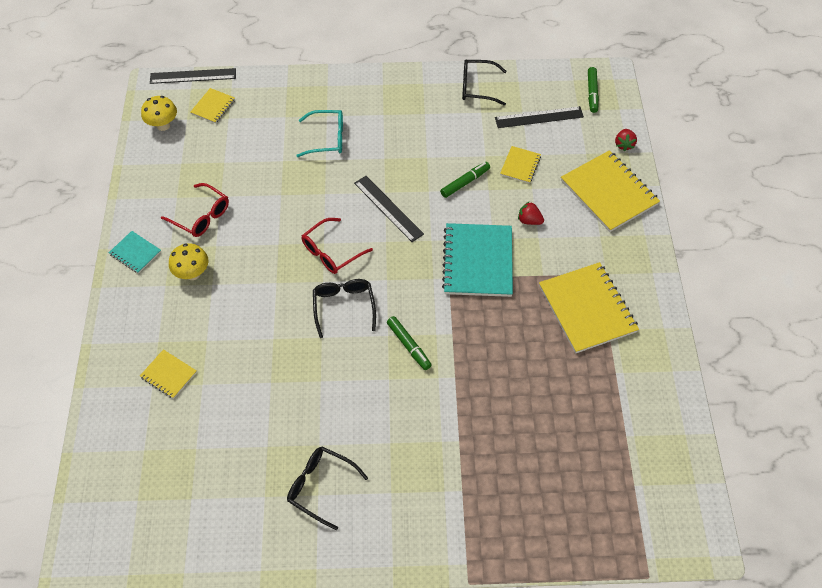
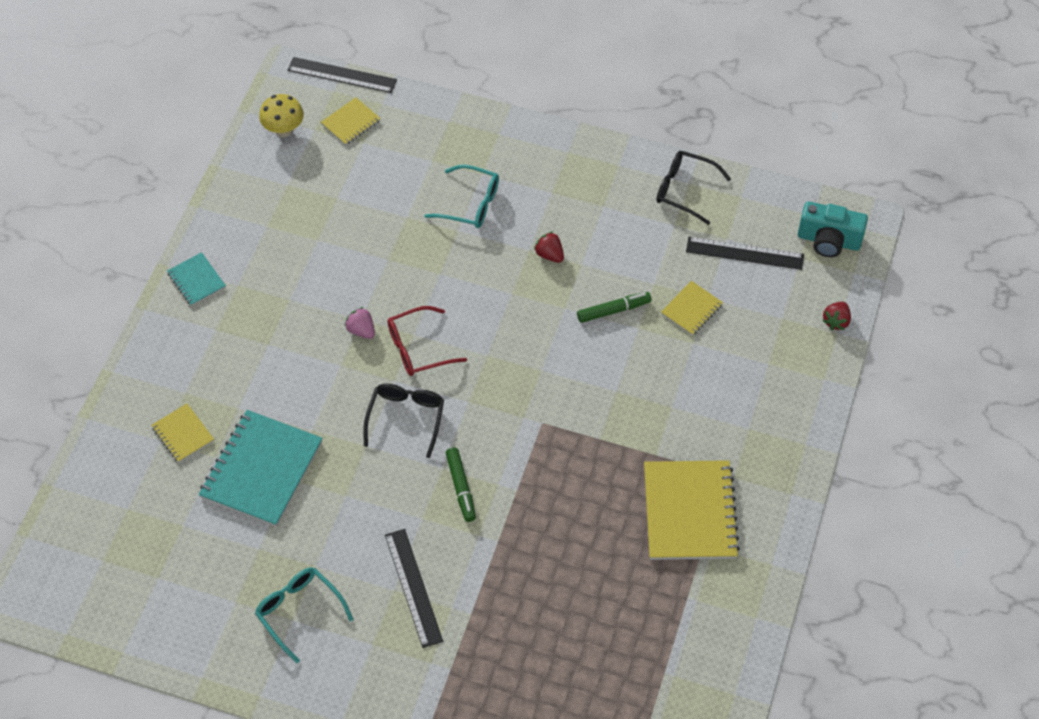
camera: 20 degrees right, 0 degrees up
(192, 273) = (251, 325): yellow mushroom -> none
(201, 216) = (286, 258): red glasses -> none
(282, 252) = (361, 330): none -> pink strawberry
(320, 486) = (299, 612): black glasses -> turquoise glasses
(388, 208) = (507, 315): black ruler -> black ruler (413, 587)
(478, 261) = (585, 413): turquoise notebook -> turquoise notebook (261, 470)
(529, 220) = (670, 382): red strawberry -> red strawberry (549, 255)
(592, 93) = (828, 240): green marker -> turquoise camera
(609, 192) = (786, 377): yellow notebook -> none

